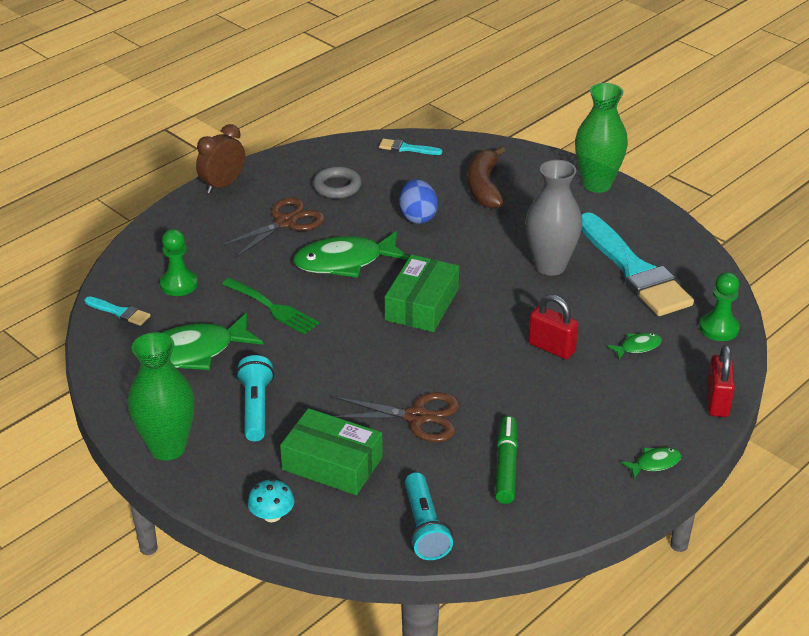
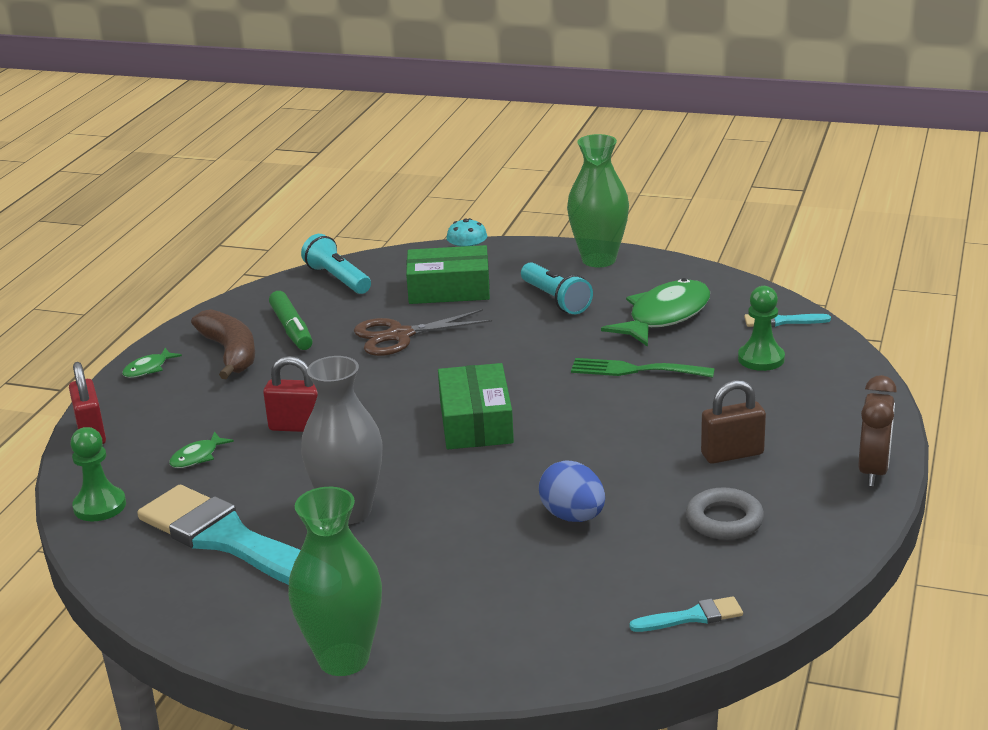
camera: 155 degrees right, 10 degrees down
(286, 222) = (732, 454): brown scissors -> brown padlock
(345, 262) = (608, 435): green fish -> none
(484, 187) = (517, 593): brown banana -> brown banana (230, 353)

